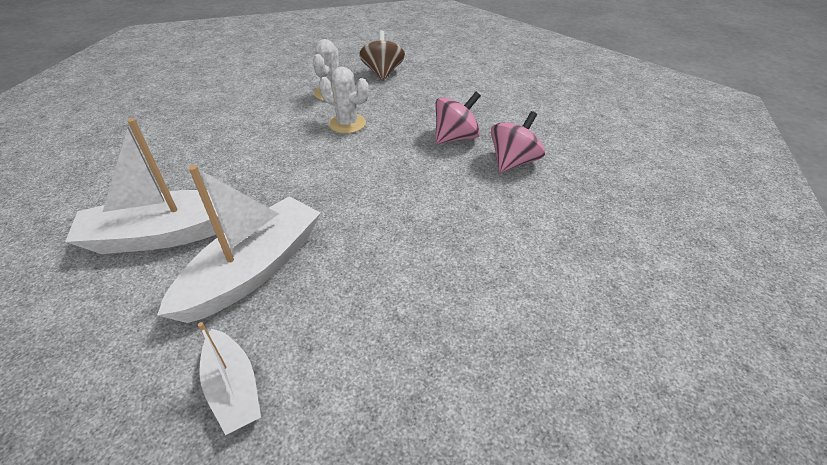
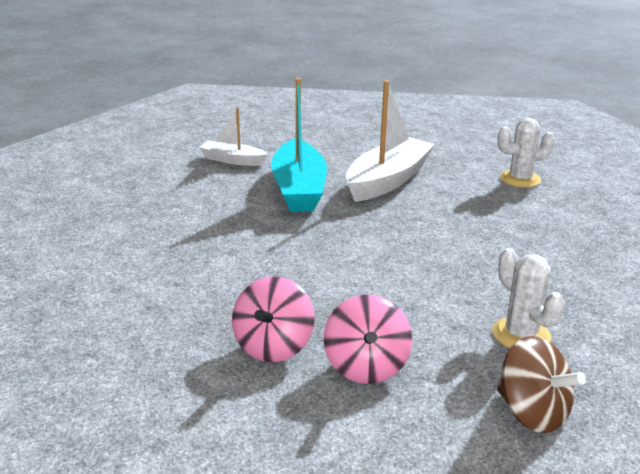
camera: 140 degrees right, 15 degrees down
(254, 270) = (299, 189): white boat -> turquoise boat
(347, 124) = (422, 304): white cactus -> white cactus (520, 179)
(513, 162) = (171, 346): pink spinning top -> pink spinning top (366, 366)

